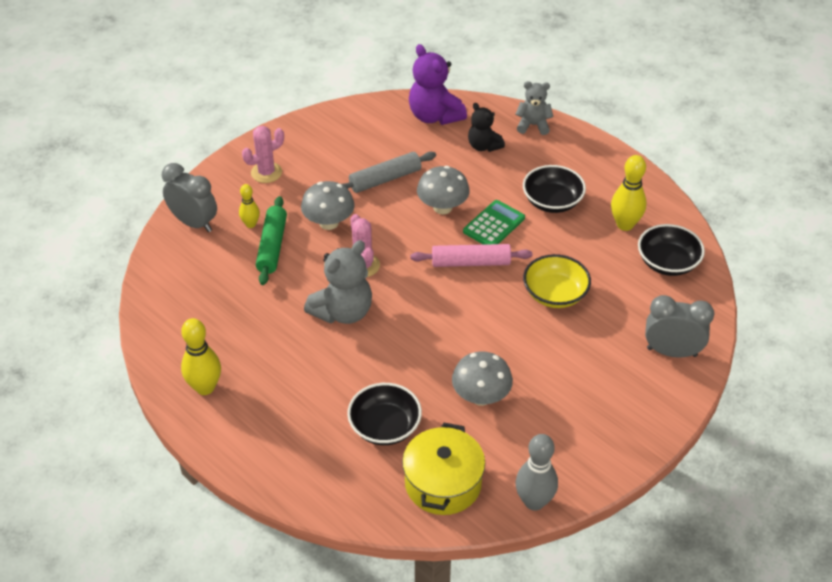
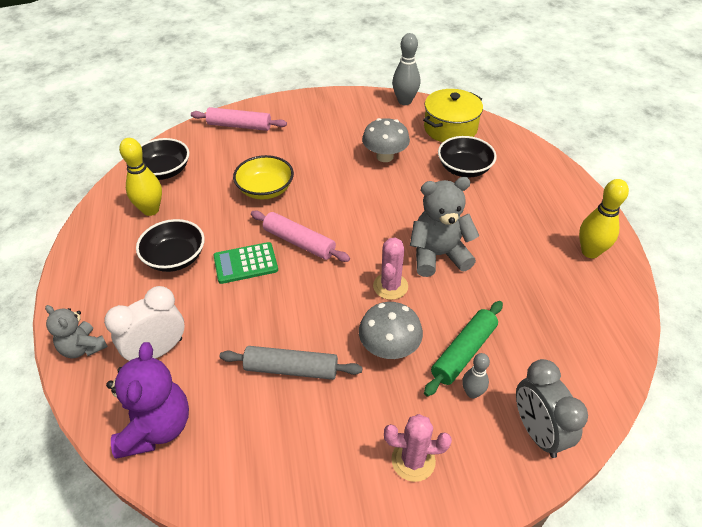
camera: 145 degrees left, 0 degrees up
(250, 224) = (472, 393): yellow bowling pin -> grey bowling pin
(442, 207) = (269, 304): grey mushroom -> none
(483, 146) = (157, 351): black teddy bear -> white clock
(672, 352) = (239, 126): grey clock -> pink rolling pin

